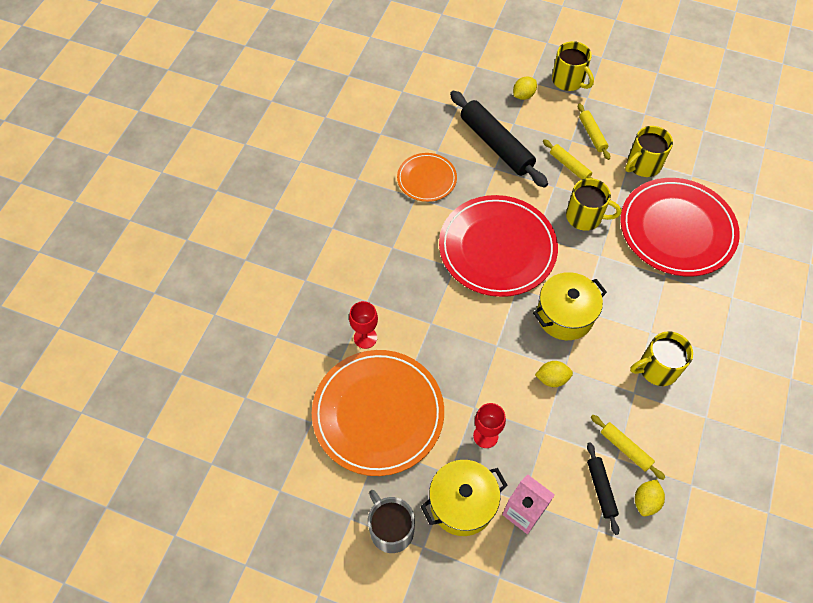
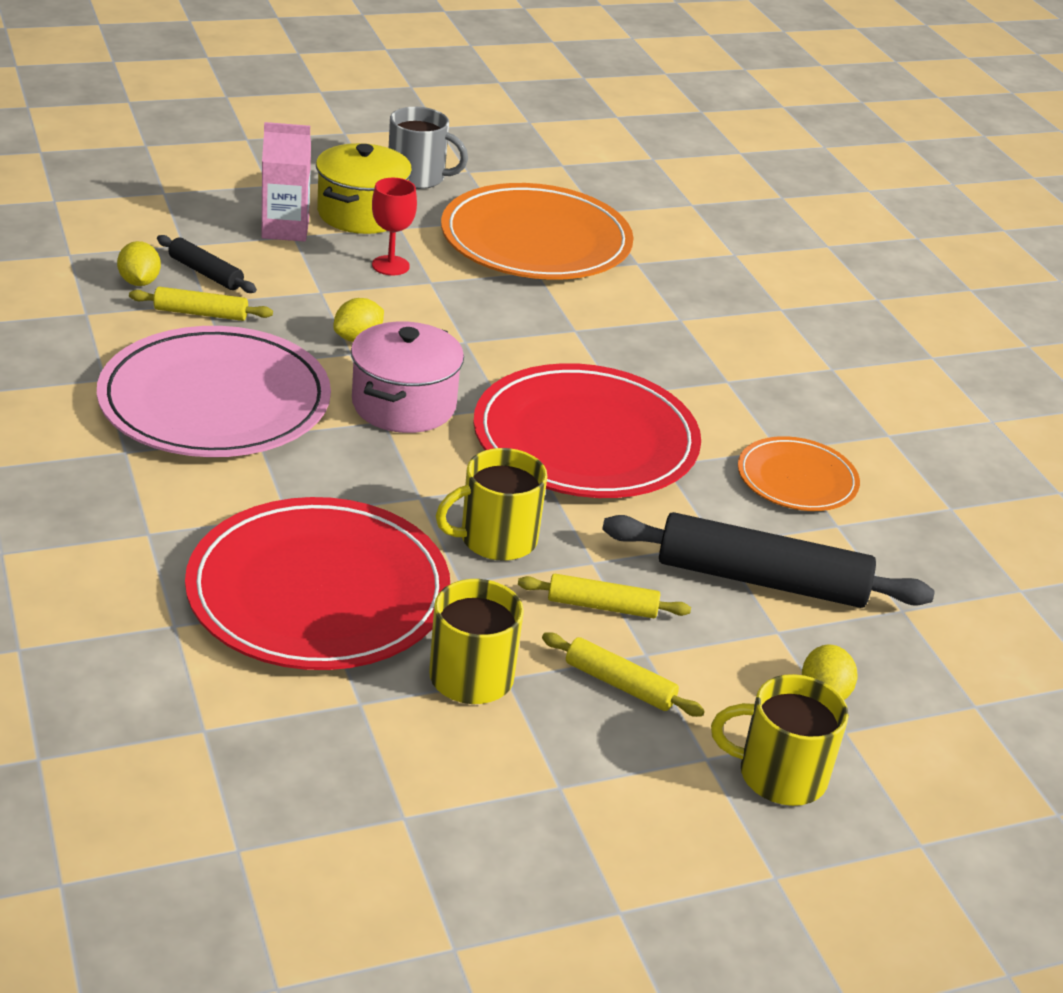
camera: 135 degrees right, 25 degrees down
(365, 338) = (635, 289): red goblet -> none
(564, 315) = (404, 405): yellow pot -> pink pot
(657, 368) = (215, 401): yellow mug -> pink plate

